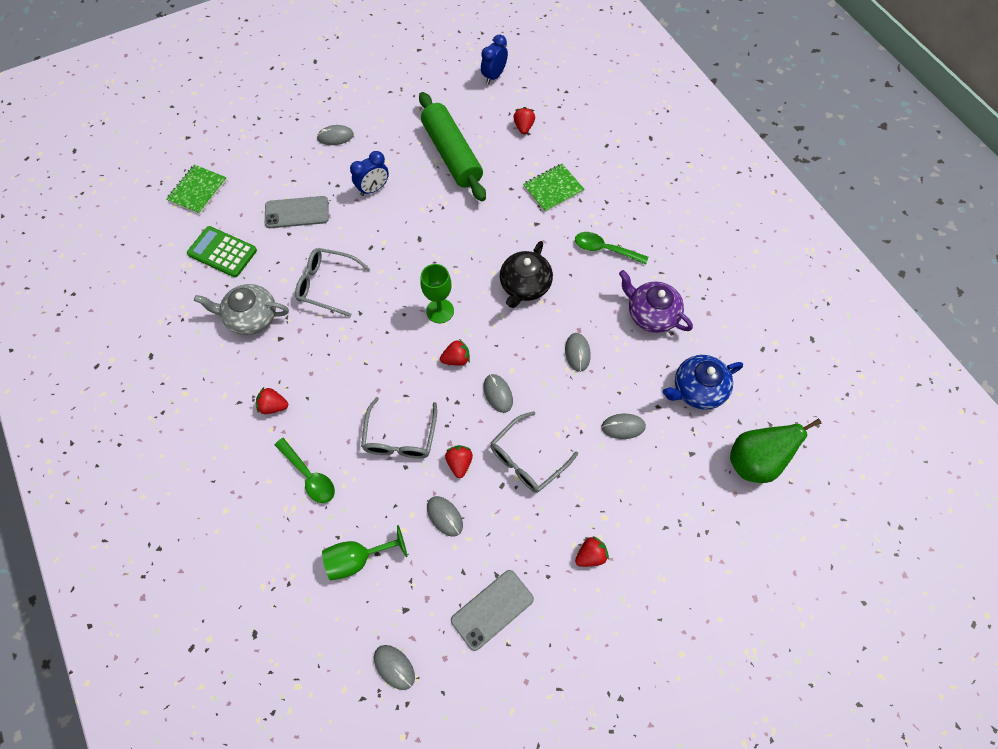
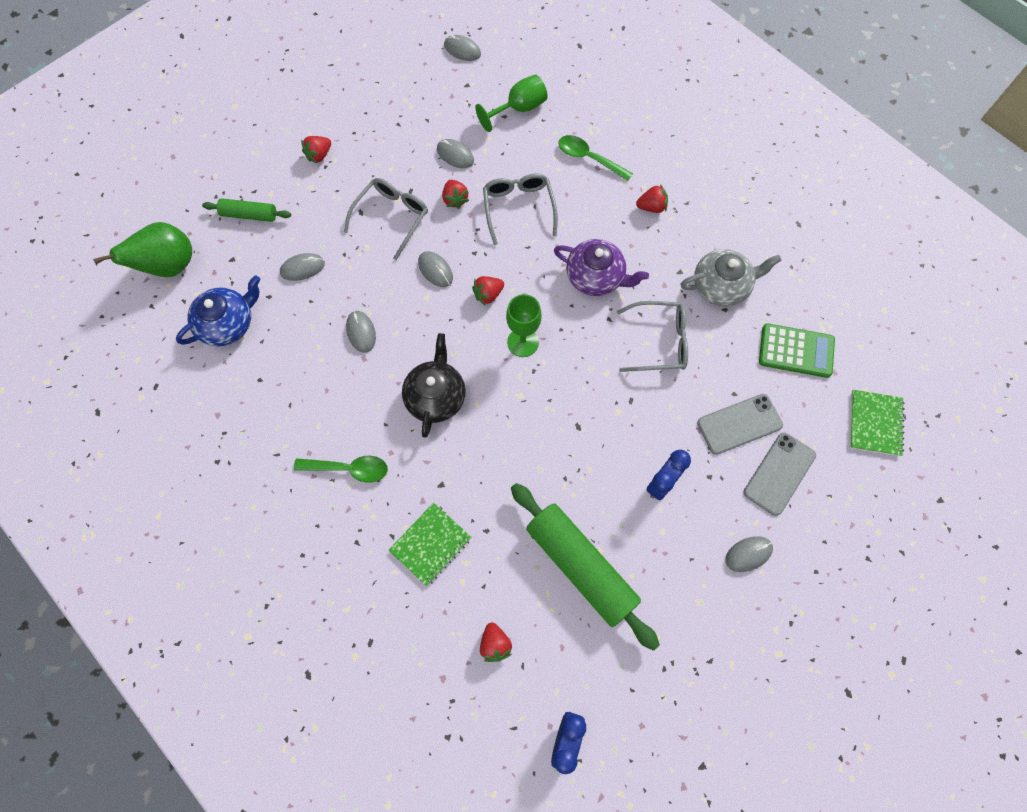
camera: 165 degrees right, 5 degrees up
(492, 609) = (395, 100): grey phone -> grey phone (779, 473)
(651, 314) = (284, 397): purple teapot -> purple teapot (596, 277)
(671, 499) = (249, 214): none -> green rolling pin

